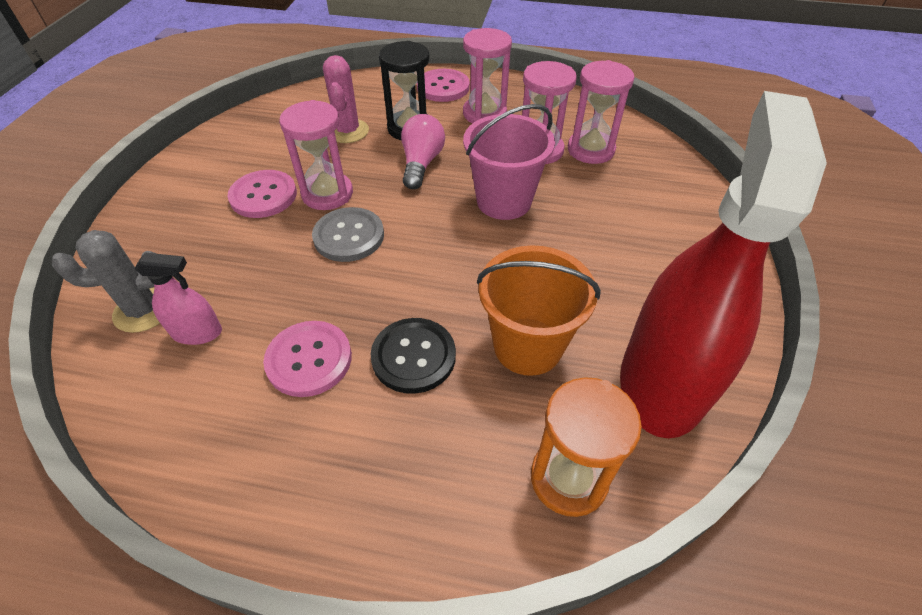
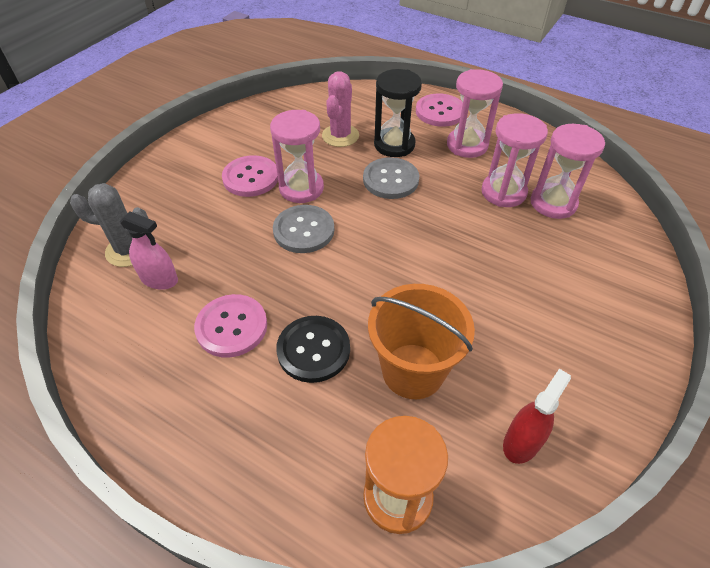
camera: 20 degrees right, 0 degrees up
(421, 163) = (390, 180): pink light bulb -> grey button
(504, 201) = (449, 233): pink bucket -> none
(662, 381) = (521, 442): red spray bottle -> red spray bottle, size x0.41

